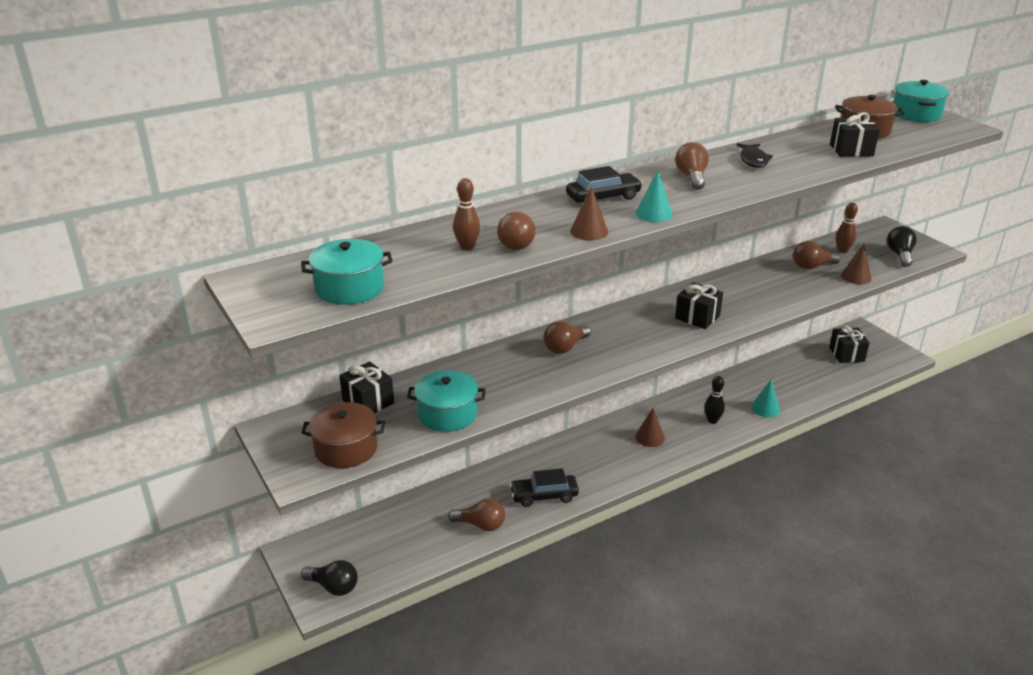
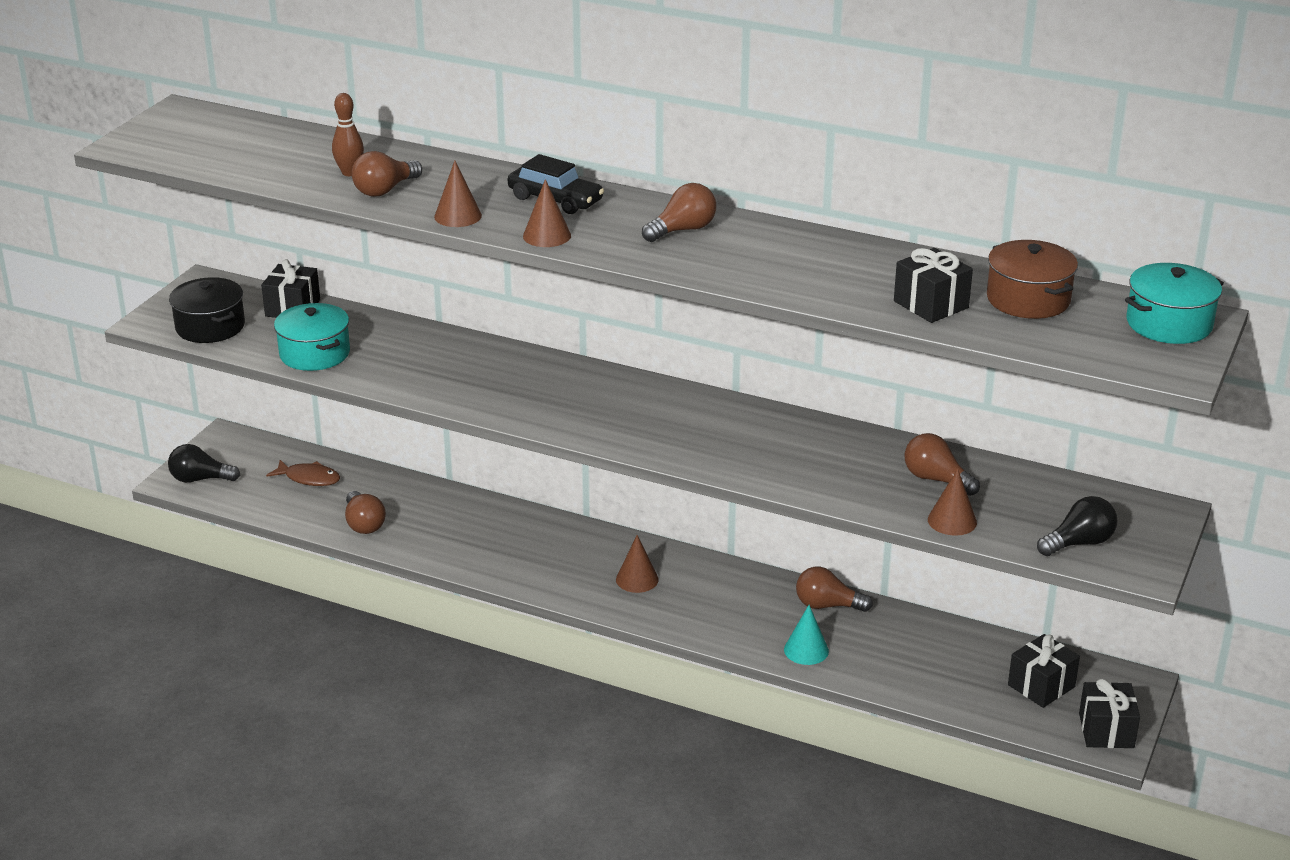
camera: 55 degrees right, 0 degrees up
(333, 587) = (200, 479): black light bulb -> black light bulb turned 105 degrees clockwise
(346, 448) = (210, 327): brown pot -> black pot
(349, 288) = (210, 153): turquoise pot -> none
(396, 529) = (309, 478): none -> brown fish
(544, 496) = (450, 545): black car -> none
(565, 347) = (511, 373): brown light bulb -> brown light bulb (827, 605)
(654, 214) = (547, 235): turquoise cone -> brown cone
(697, 317) = (681, 433): black gift -> black gift (1106, 730)
(712, 420) = (727, 615): black bowling pin -> none
(753, 160) = (794, 252): black fish -> none
(842, 251) = (1022, 492): brown bowling pin -> none

